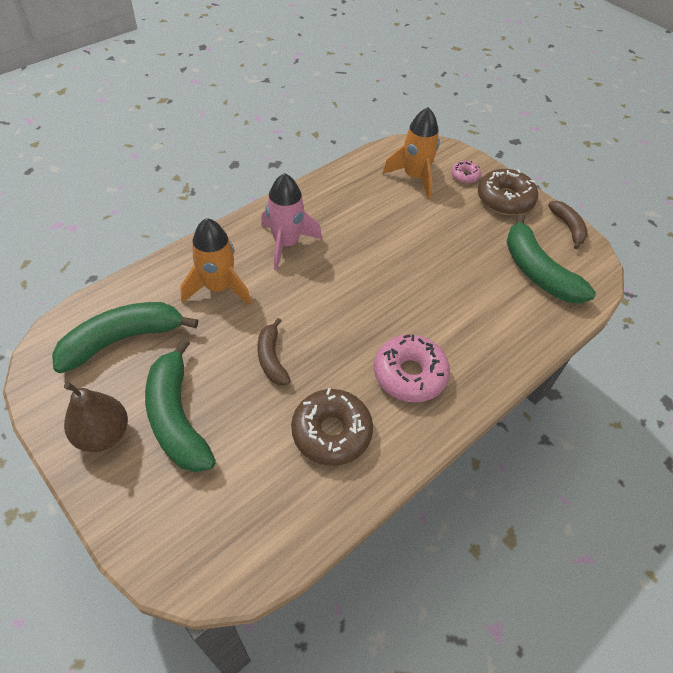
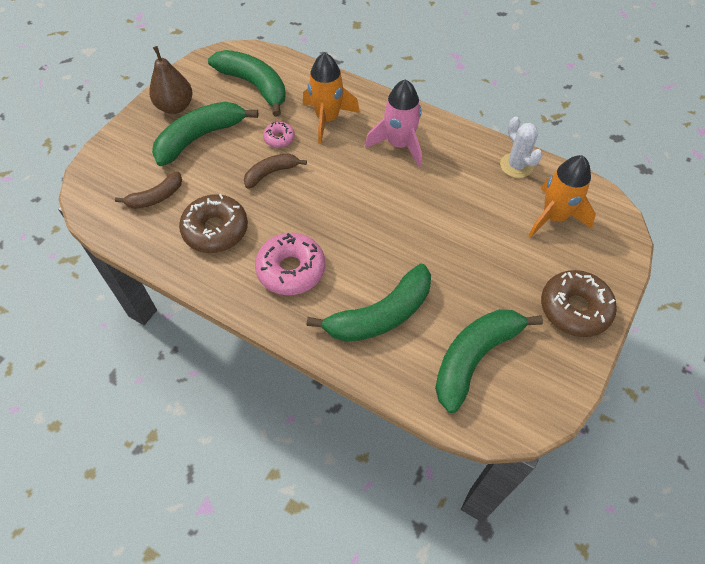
camera: 75 degrees right, 5 degrees up
(350, 178) = (516, 165): none -> white cactus
(465, 176) = (589, 262): pink donut -> pink donut (279, 138)
(481, 319) = (380, 315): none -> green banana
(568, 227) = (568, 383): brown banana -> brown banana (156, 197)

